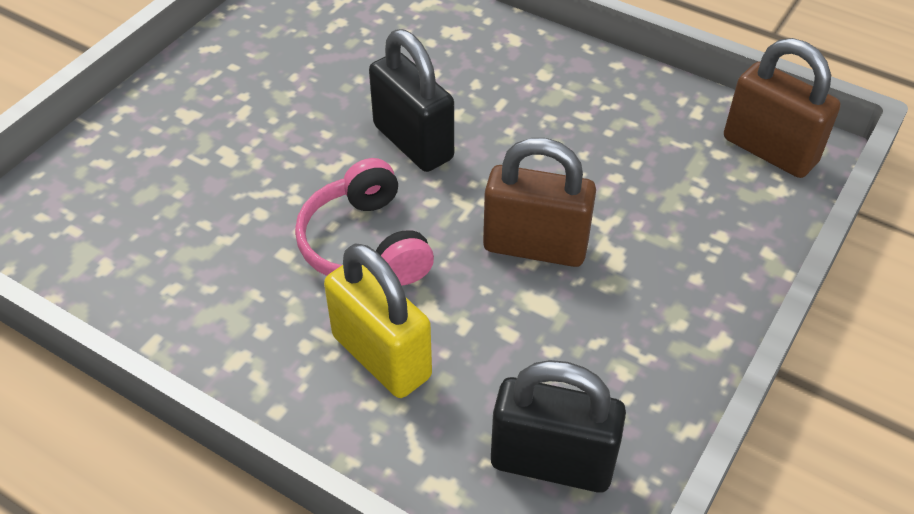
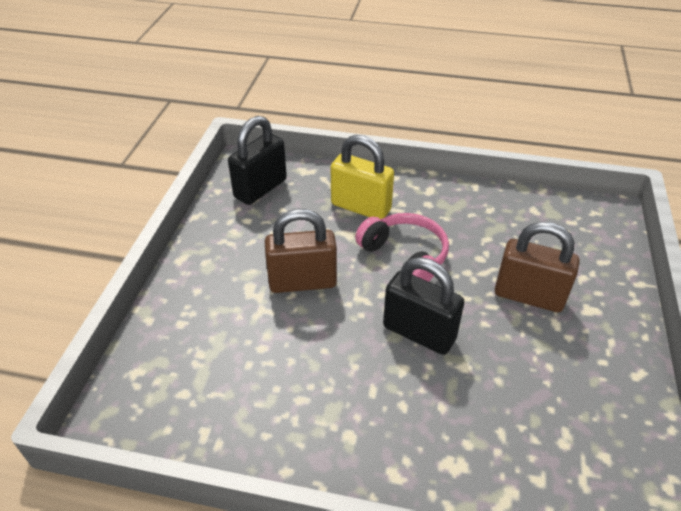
camera: 160 degrees right, 5 degrees down
(552, 462) = (260, 189): black padlock -> black padlock turned 45 degrees counterclockwise
(769, 150) = (140, 407): brown padlock -> brown padlock (528, 296)

